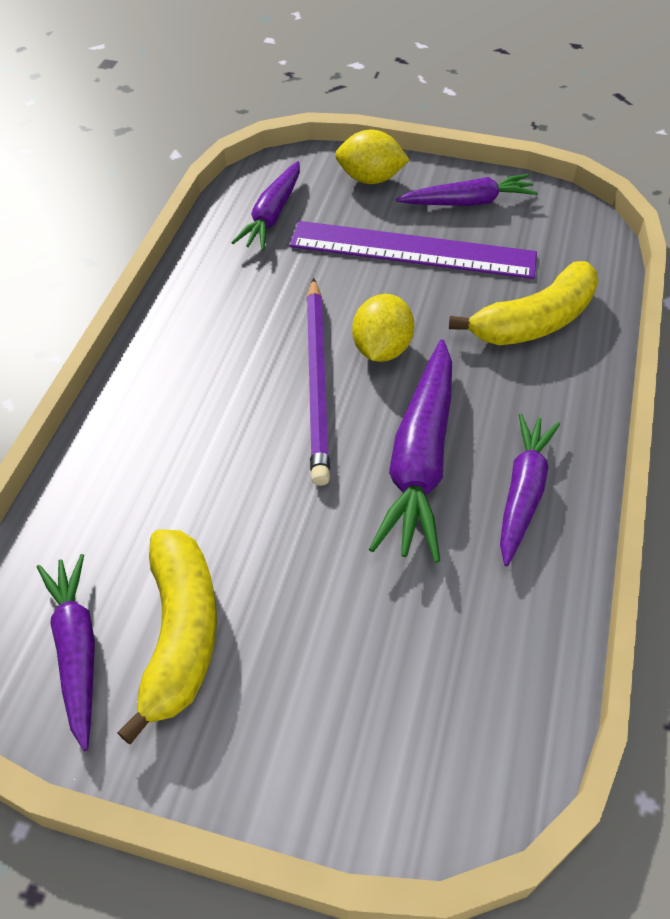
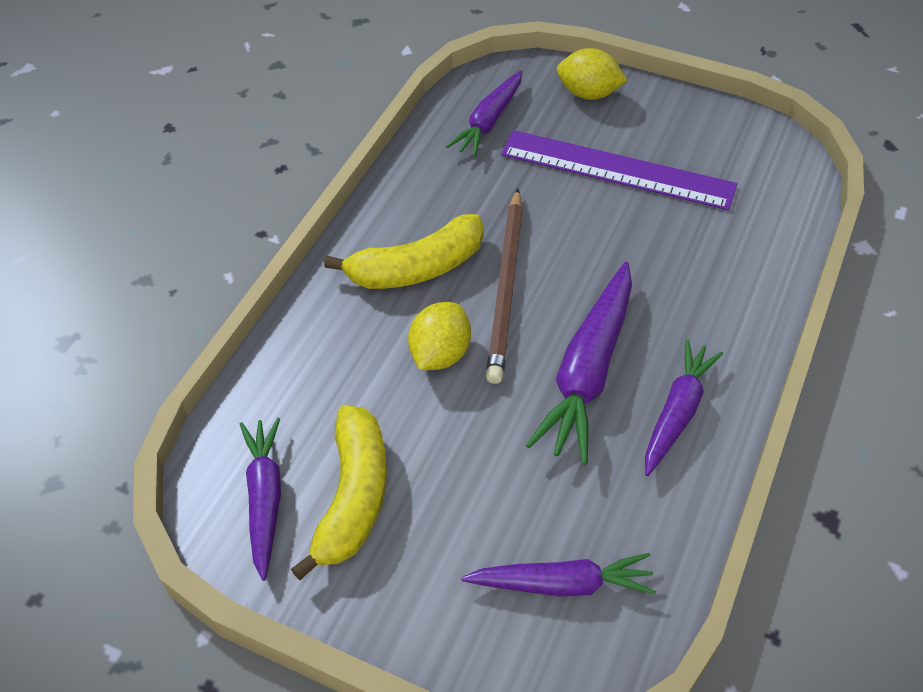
camera: 10 degrees right, 0 degrees up
(317, 381) = (506, 287): purple pencil -> brown pencil
(381, 349) = (570, 264): yellow lemon -> yellow lemon (440, 354)
(468, 202) = (679, 126): purple carrot -> purple carrot (562, 584)
(534, 322) = (720, 253): yellow banana -> yellow banana (416, 268)

